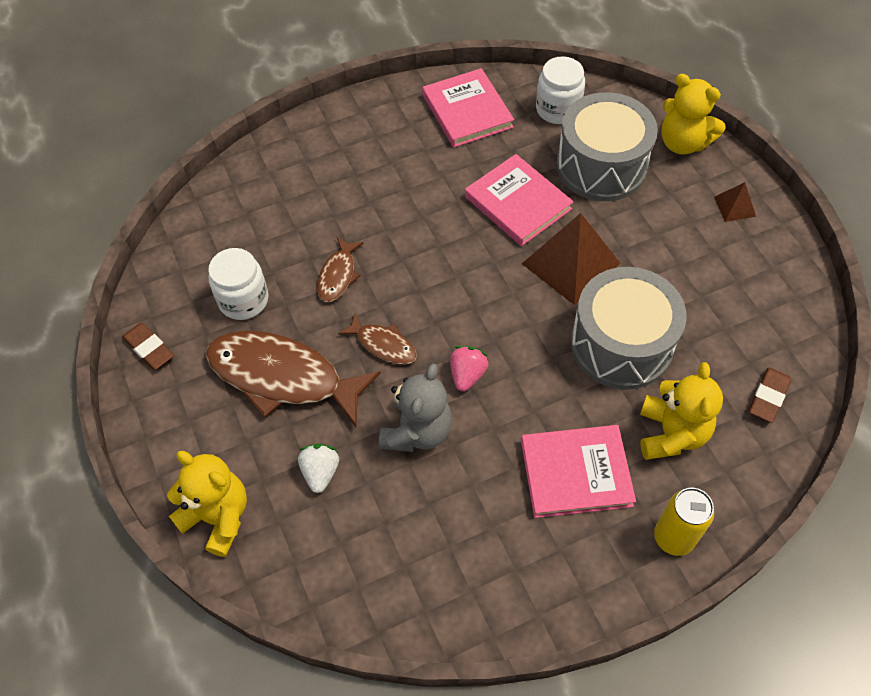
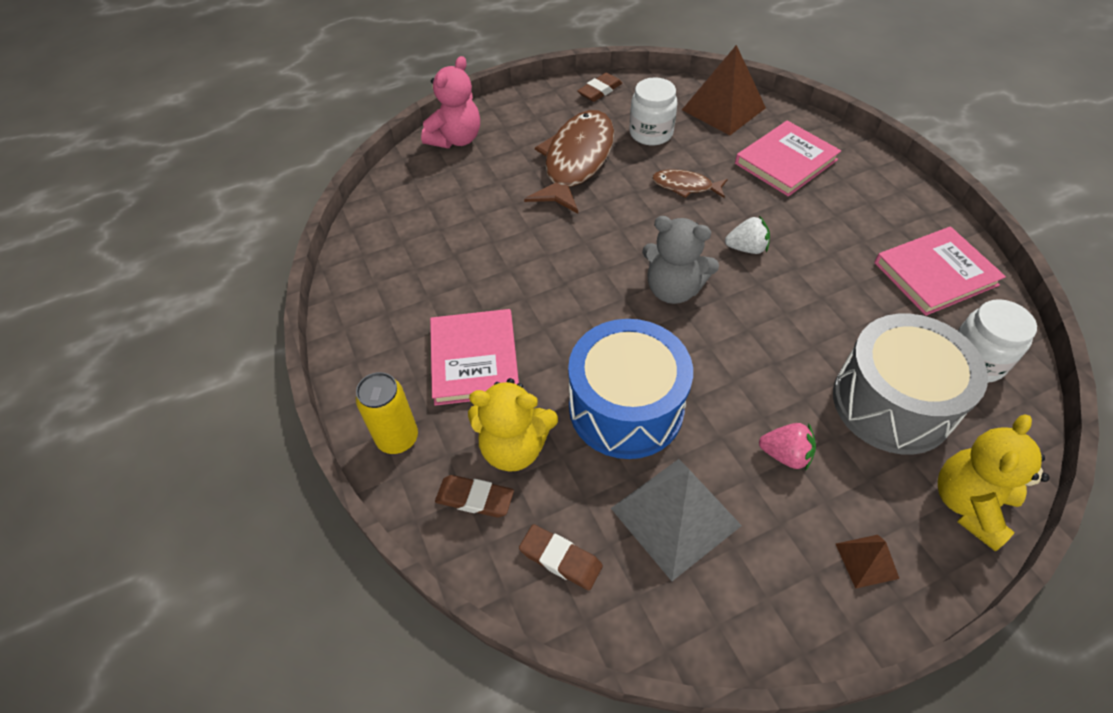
camera: 90 degrees right, 5 degrees down
(218, 517) = (456, 139): yellow teddy bear -> pink teddy bear
(320, 472) = (488, 189): white strawberry -> white strawberry (746, 248)
(383, 345) = (612, 219): brown fish -> none
(417, 431) = (523, 245): grey teddy bear -> grey teddy bear (673, 289)
(467, 375) = (582, 278): pink strawberry -> pink strawberry (785, 454)
(517, 203) = (808, 318): pink book -> pink book (785, 161)
(571, 263) = (731, 365): brown pyramid -> brown pyramid (723, 109)
(621, 344) = (626, 407): grey drum -> blue drum
(719, 316) = (675, 517): none -> grey pyramid
(726, 464) = (475, 498): none -> brown eraser

